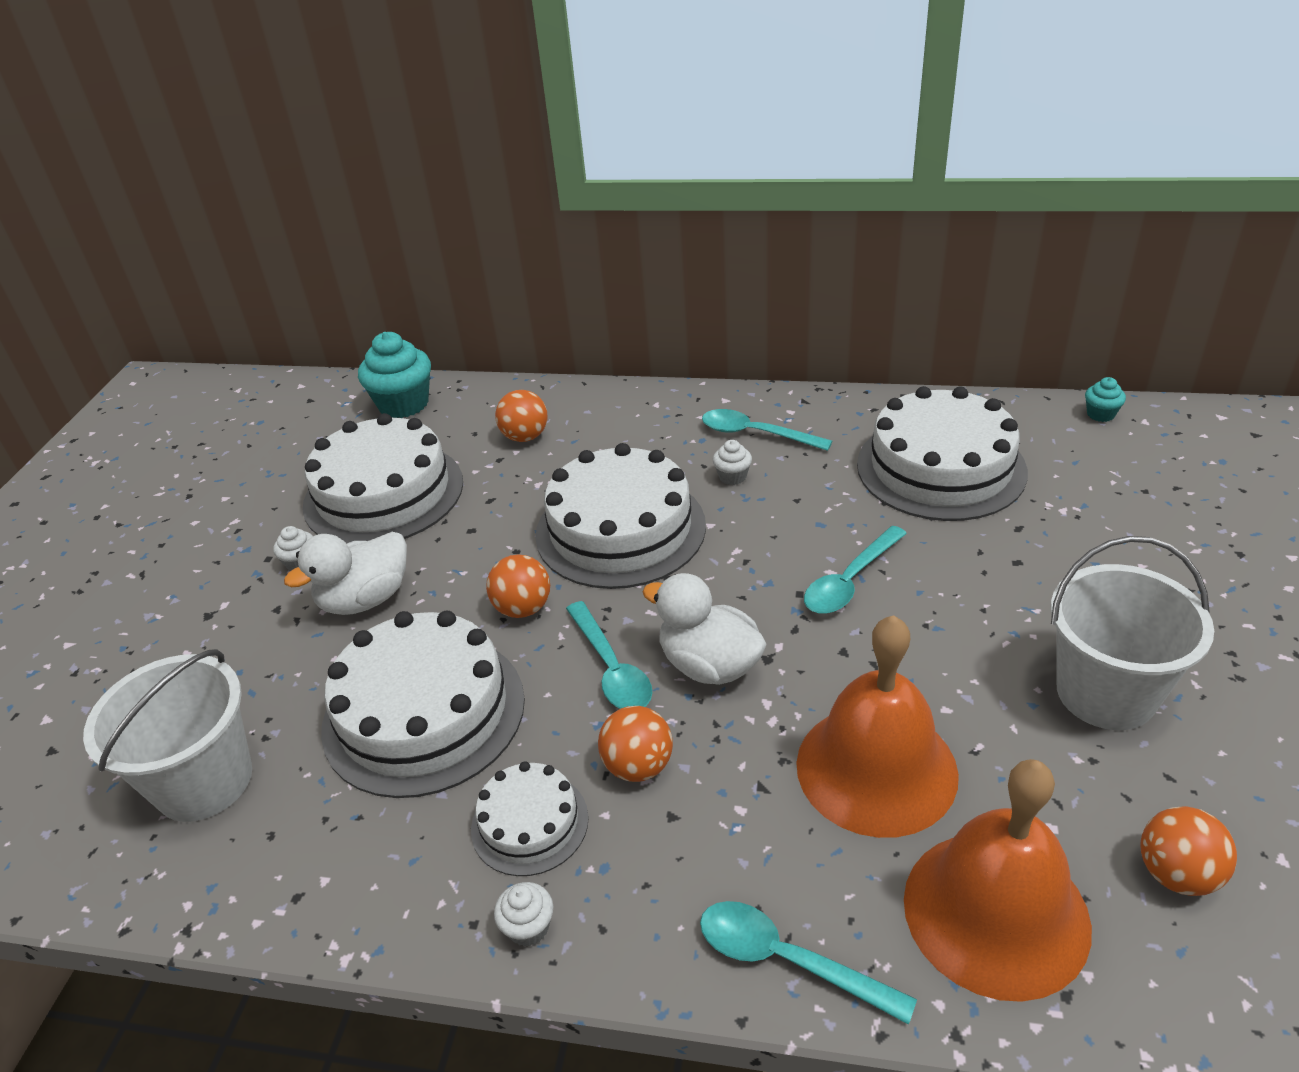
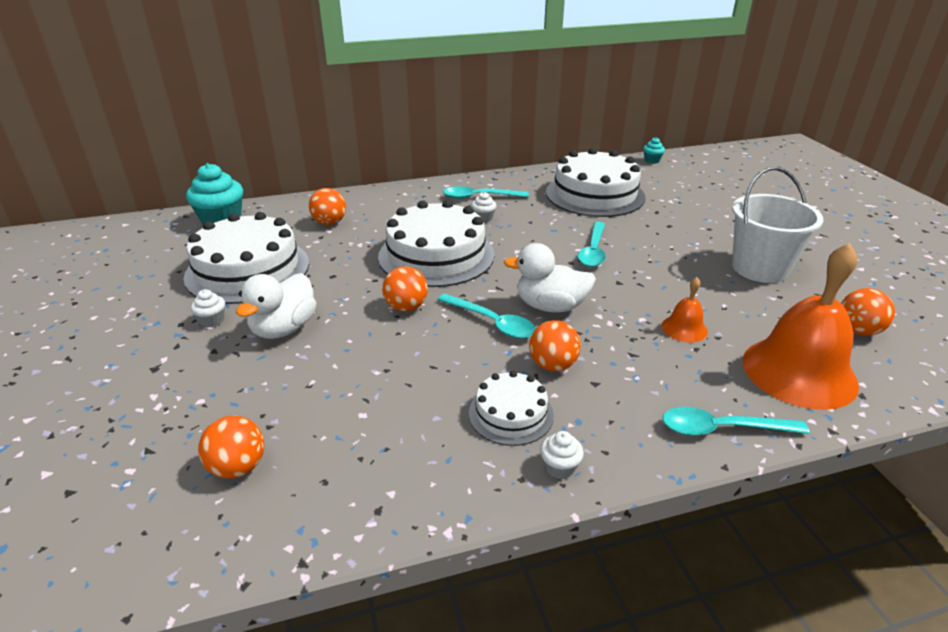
camera: 30 degrees left, 5 degrees down
(204, 781) = (238, 467): white bucket -> orange ball
(424, 713) = (384, 378): white cake -> none
(876, 768) = (684, 328): orange bell -> orange bell, size x0.45

